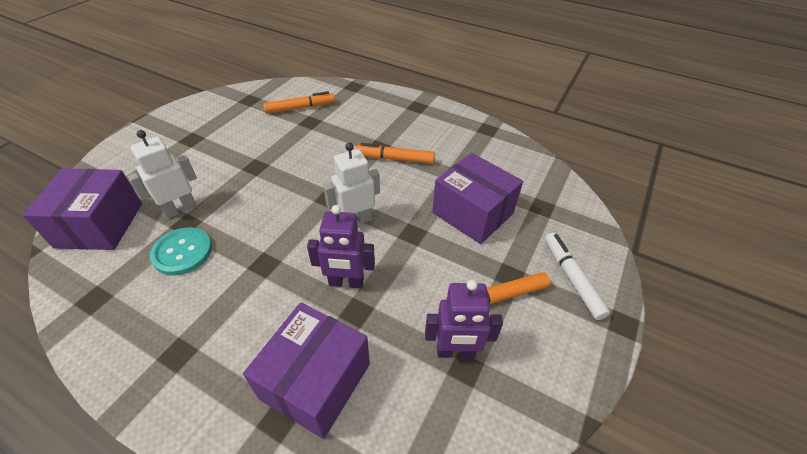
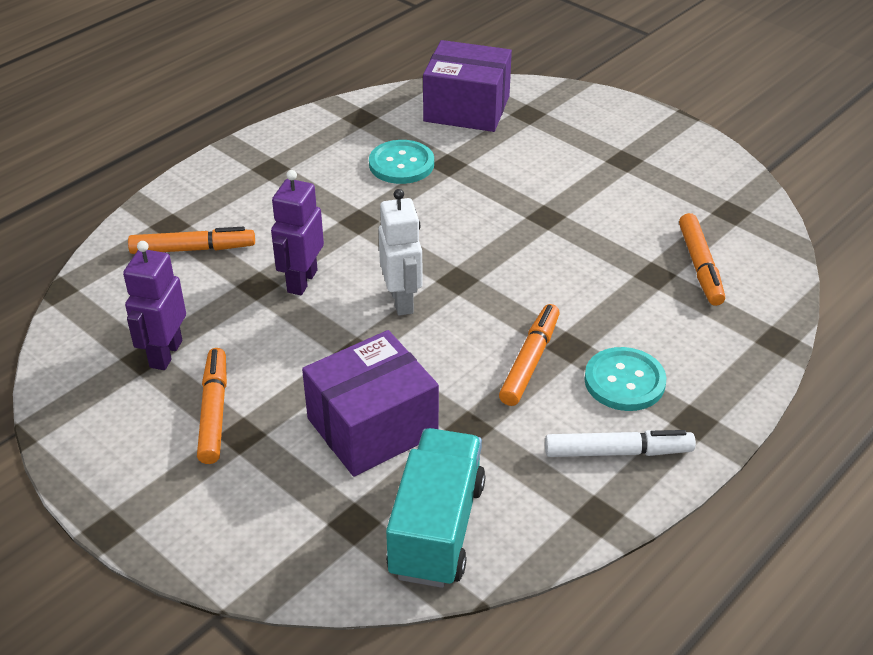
camera: 105 degrees right, 5 degrees down
(180, 209) = (475, 159): white robot -> none
(315, 381) = (193, 249): purple box -> orange marker
(398, 127) = (624, 381): none -> turquoise button
(527, 176) = (437, 529): none -> turquoise truck
(572, 278) = (203, 502): white marker -> white marker (618, 452)

